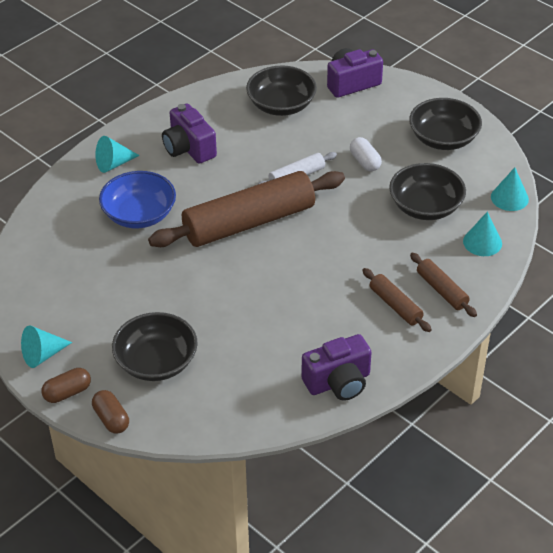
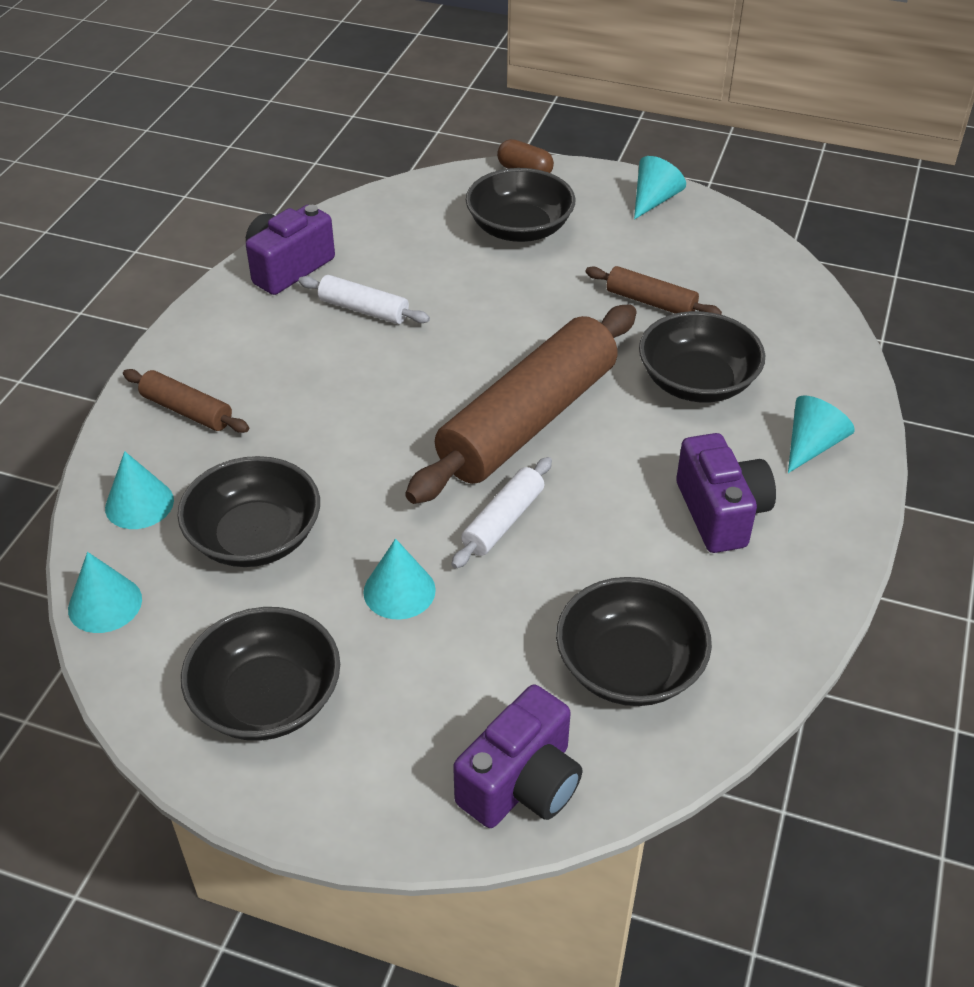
camera: 155 degrees right, 0 degrees up
(67, 392) = (592, 178): brown capsule -> none
(139, 214) = (697, 382): blue bowl -> black bowl
(189, 148) = (721, 513): purple camera -> purple camera turned 45 degrees clockwise
(303, 328) = (363, 310): none -> white rolling pin
(365, 162) = (399, 591): white capsule -> turquoise cone
(395, 305) = (249, 371): brown rolling pin -> brown rolling pin (651, 302)

